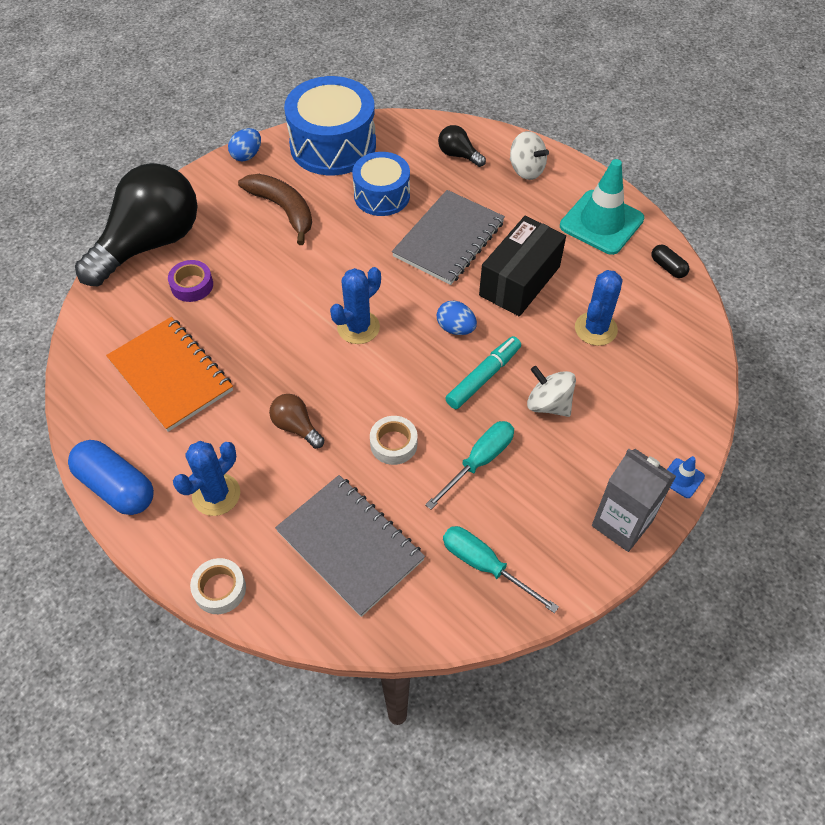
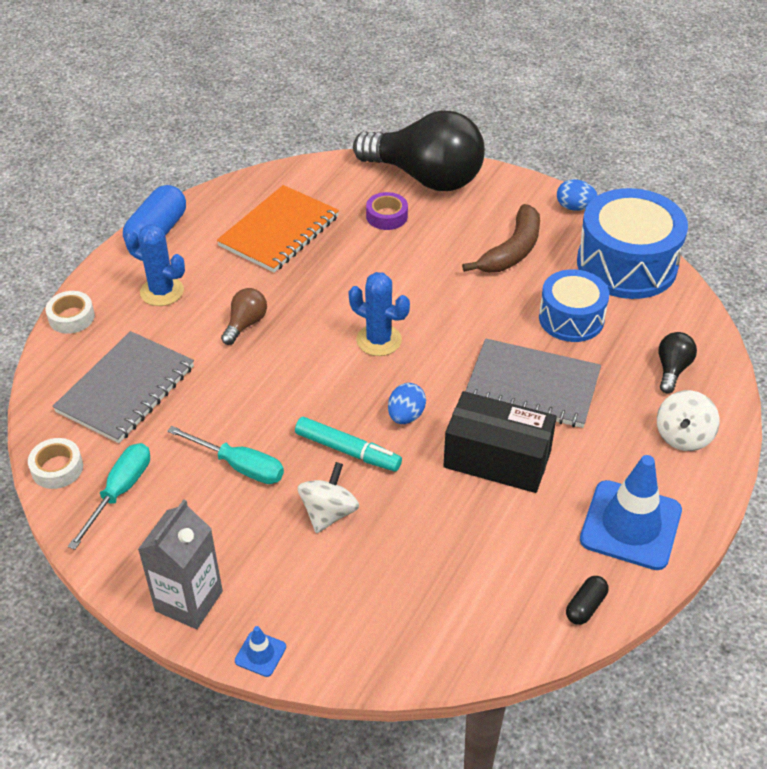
camera: 75 degrees right, 10 degrees down
(393, 444) = (244, 396): white tape -> white tape (57, 468)
(595, 329) = (452, 542): blue cactus -> none
(601, 222) = (630, 525): turquoise traffic cone -> blue traffic cone

